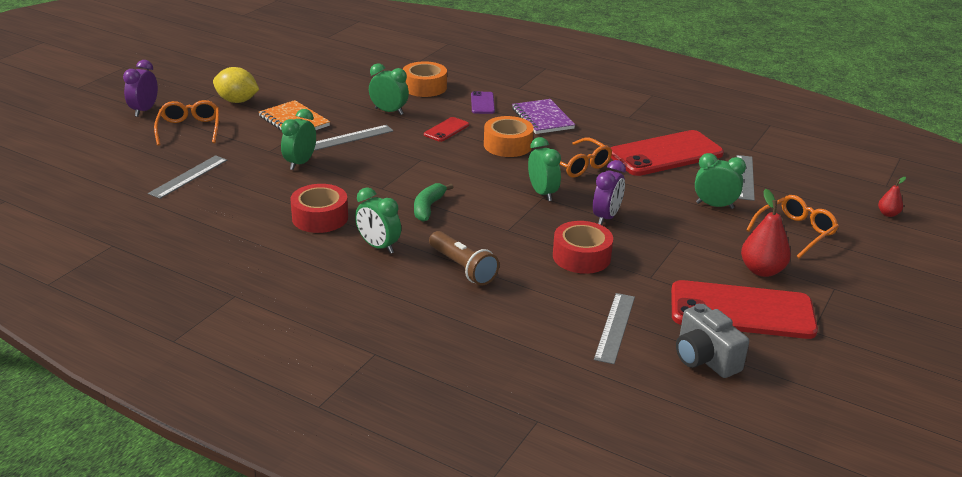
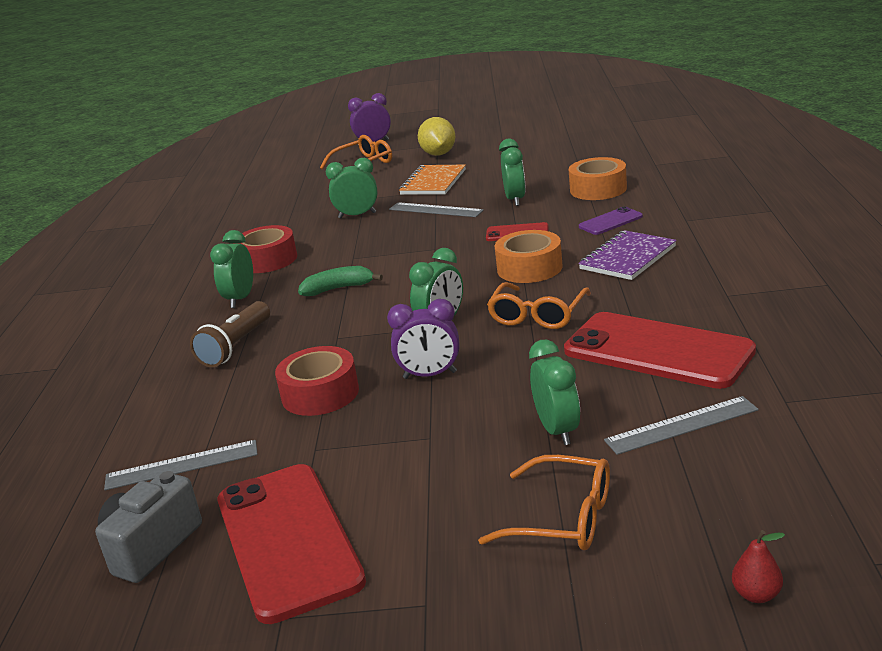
camera: 65 degrees right, 5 degrees down
(188, 176) = (283, 197): grey ruler -> none
(762, 270) = (412, 523): red pear -> none

